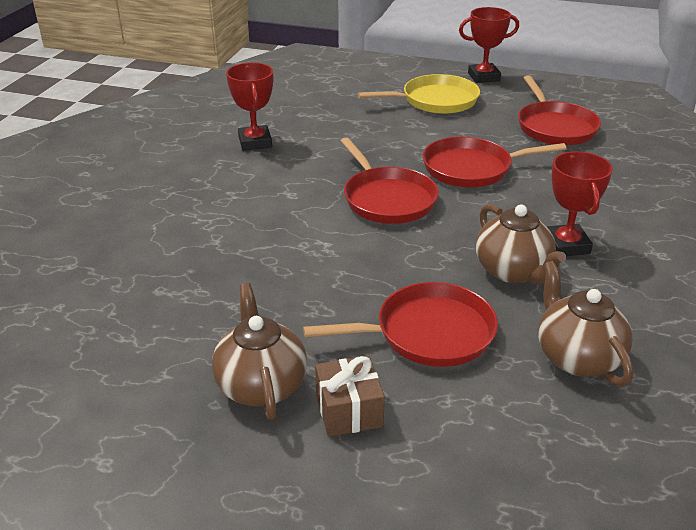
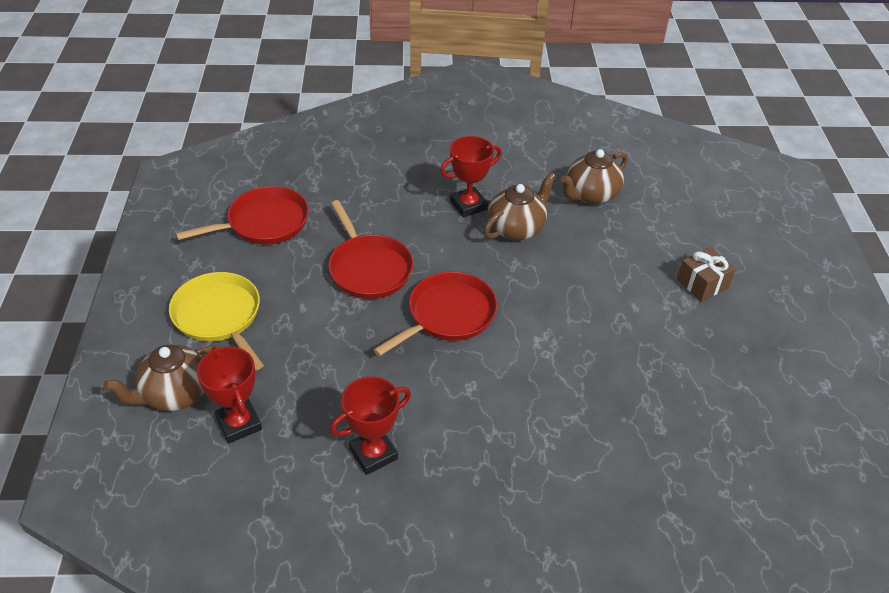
camera: 110 degrees left, 10 degrees up
(261, 385) = (712, 330): brown teapot -> brown teapot (175, 394)
(428, 333) = (610, 260): red pan -> none
(483, 77) = (141, 286): red trophy -> red trophy (239, 424)

